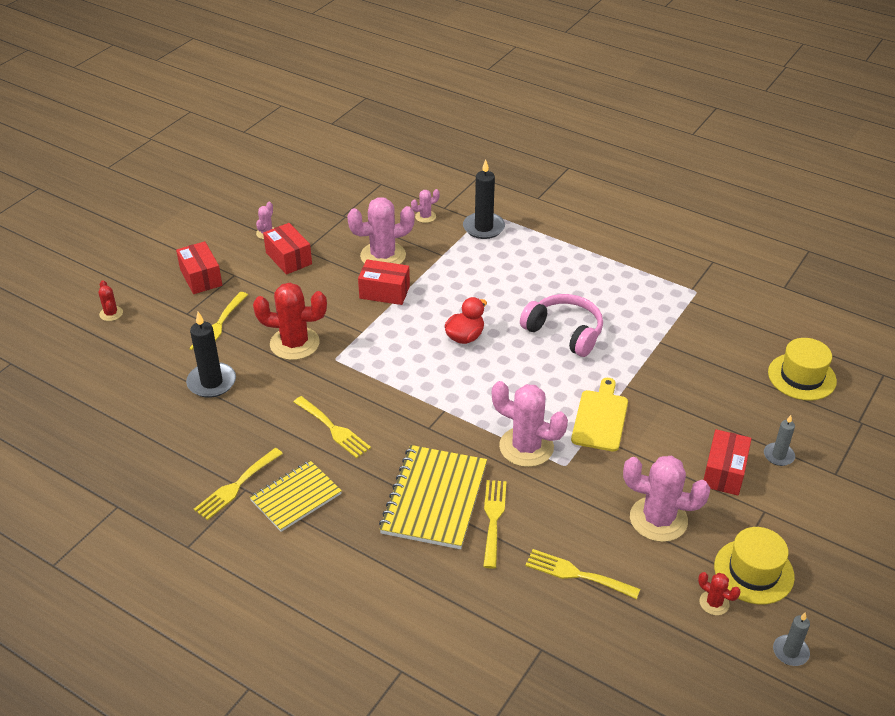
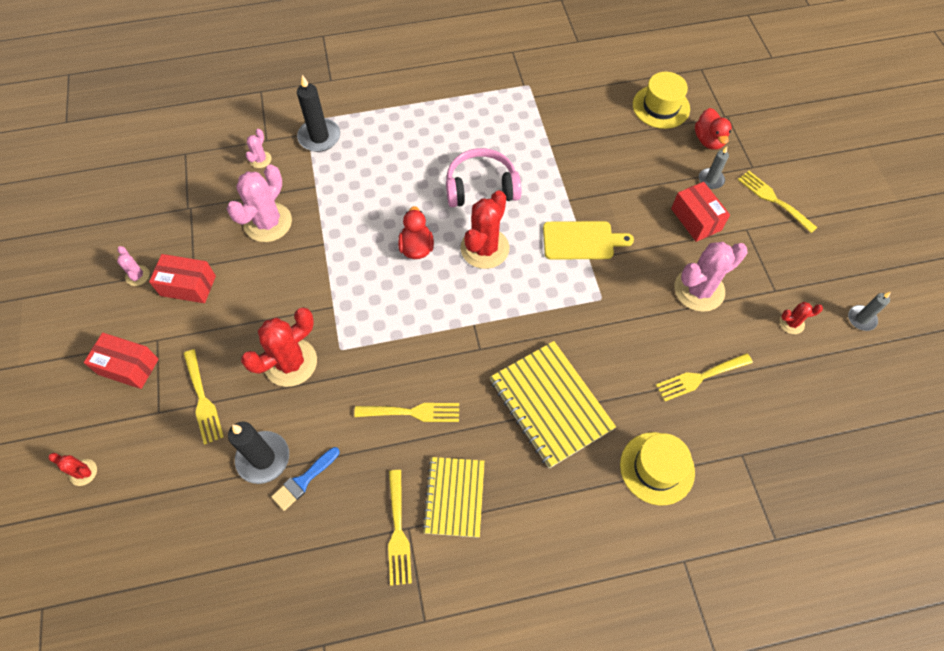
camera: 45 degrees left, 20 degrees up
(219, 412) = (303, 480): none -> blue brush
(384, 292) = (308, 256): red box -> none
(493, 518) = (605, 383): yellow fork -> yellow fork (773, 199)
(515, 371) = (485, 248): none -> red cactus
(526, 447) = (562, 306): pink cactus -> none
(600, 418) = (581, 240): yellow cutting board -> yellow cutting board turned 120 degrees clockwise
(753, 571) = (786, 279): yellow hat -> yellow hat (657, 468)
(817, 428) = (709, 140): none -> red duck

